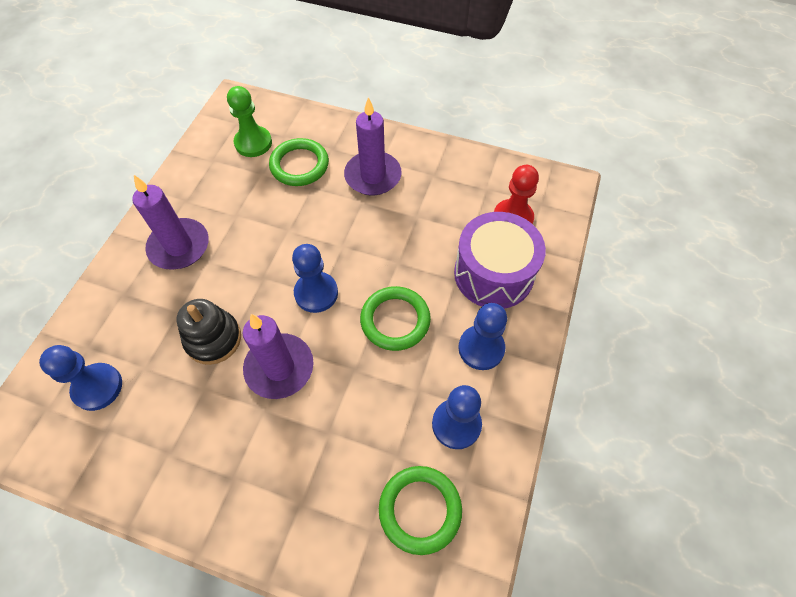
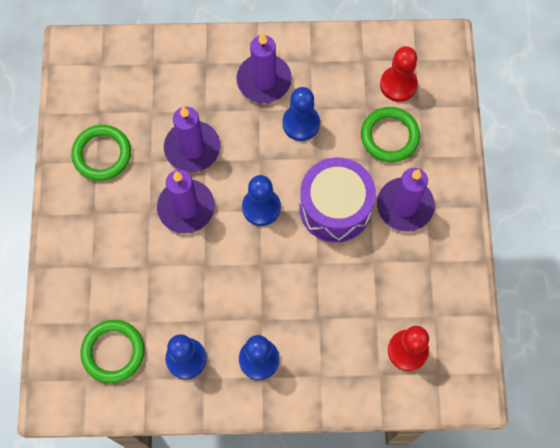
camera: 70 degrees right, 10 degrees up
(97, 387) = (126, 88): blue pawn -> blue pawn (301, 123)
(213, 339) = (192, 148): black stacking toy -> purple candle
(253, 143) = (398, 85): green pawn -> red pawn
(395, 320) = (259, 280): green ring -> green ring (102, 154)
(493, 274) = (337, 349): purple drum -> purple drum (335, 208)

